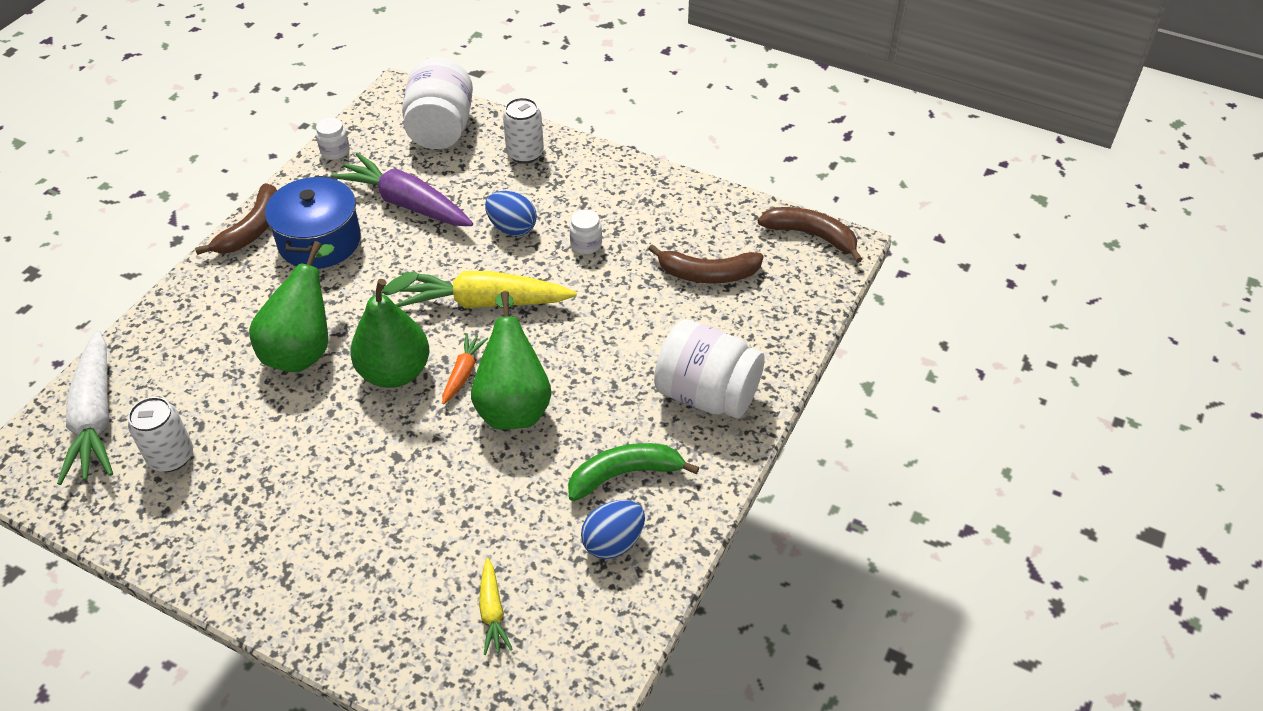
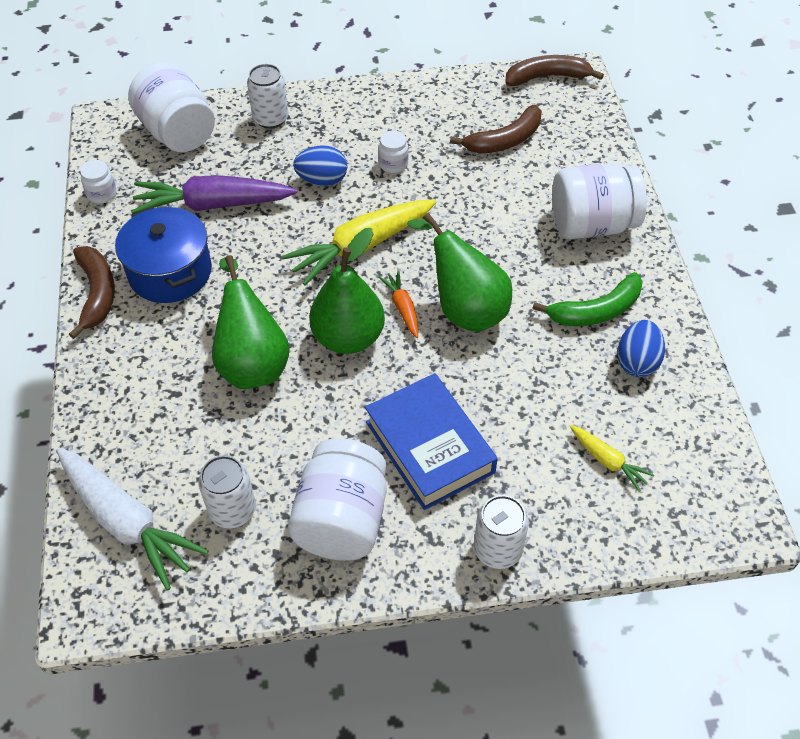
camera: 35 degrees left, 5 degrees up
(236, 517) = (342, 520): none -> white jar
(324, 623) = (497, 549): none -> white can
(362, 502) = (430, 447): none -> blue book
(625, 474) = (595, 311): green banana -> green banana turned 150 degrees counterclockwise

